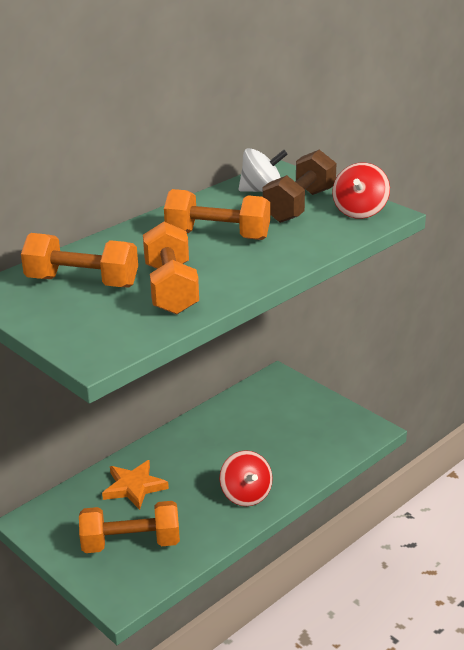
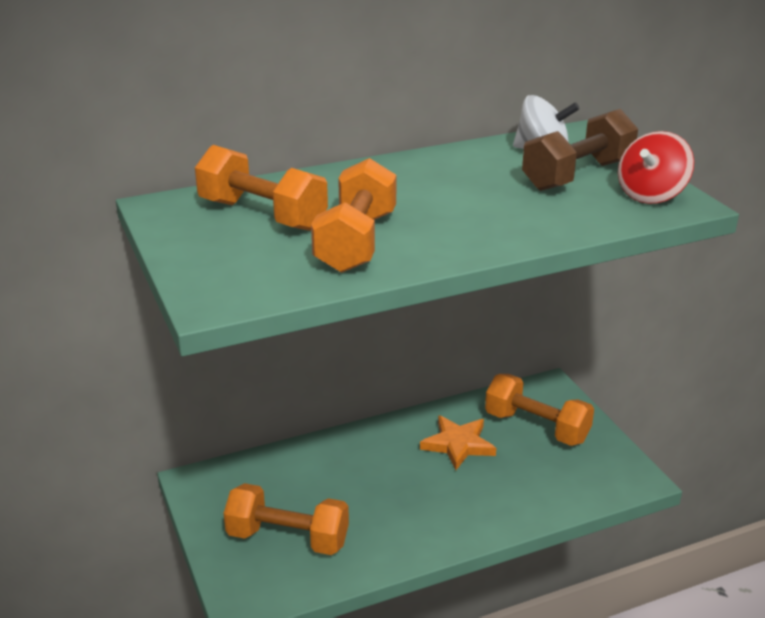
camera: 20 degrees right, 0 degrees up
(134, 487) = (324, 474): orange star -> orange star (458, 444)
(218, 235) = (454, 192): orange dumbbell -> orange dumbbell (536, 427)
(246, 495) = (446, 517): red spinning top -> none

